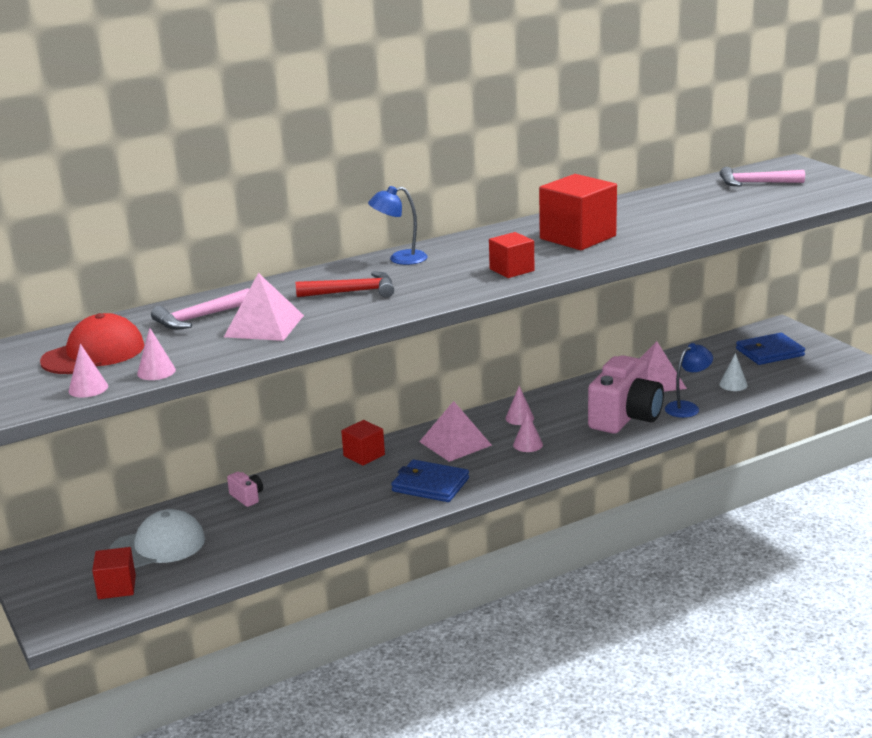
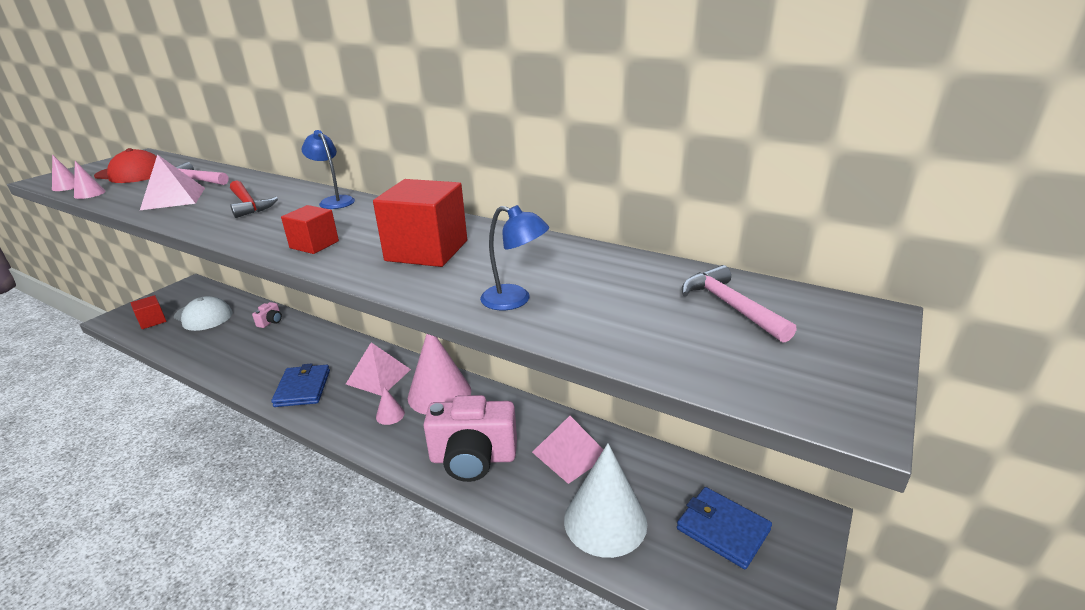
camera: 60 degrees right, 5 degrees up
(364, 455) = (344, 343): red cube -> none
(519, 418) = (439, 394): pink cone -> pink cone, size x2.33
(687, 407) = (521, 498): blue lamp -> blue lamp (515, 300)
(733, 384) = (605, 521): white cone -> white cone, size x2.33

